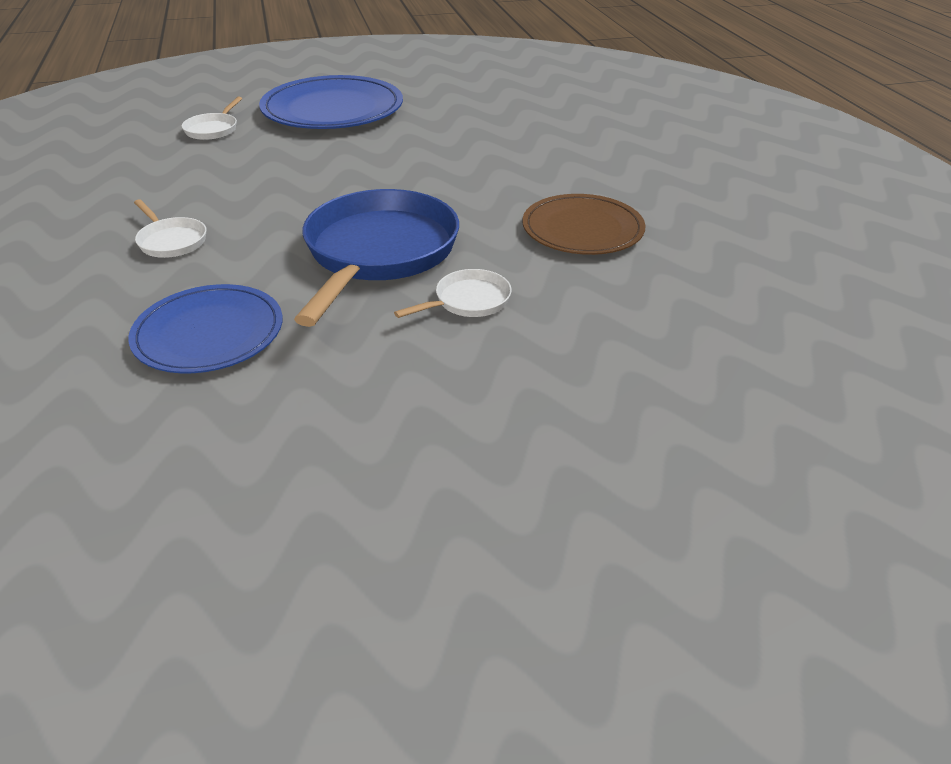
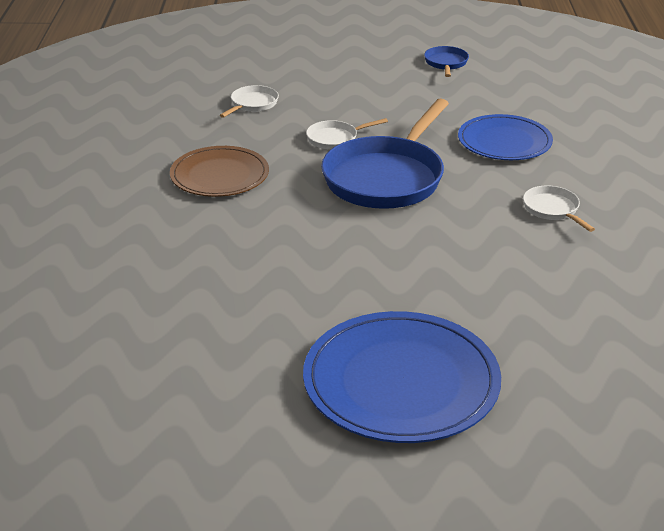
camera: 165 degrees left, 5 degrees down
(213, 129) = (557, 361): white pan -> white pan (252, 104)
(303, 545) = (446, 63): none -> blue pan

